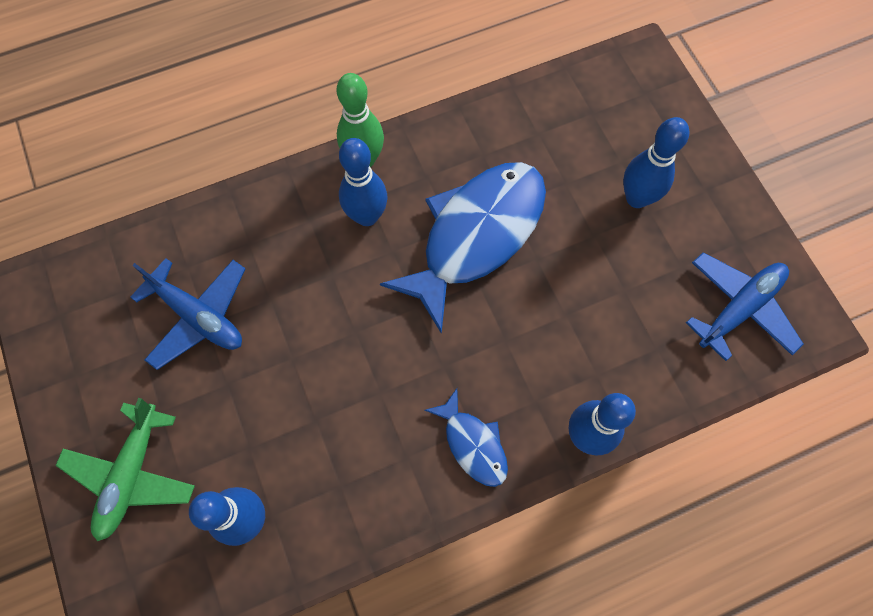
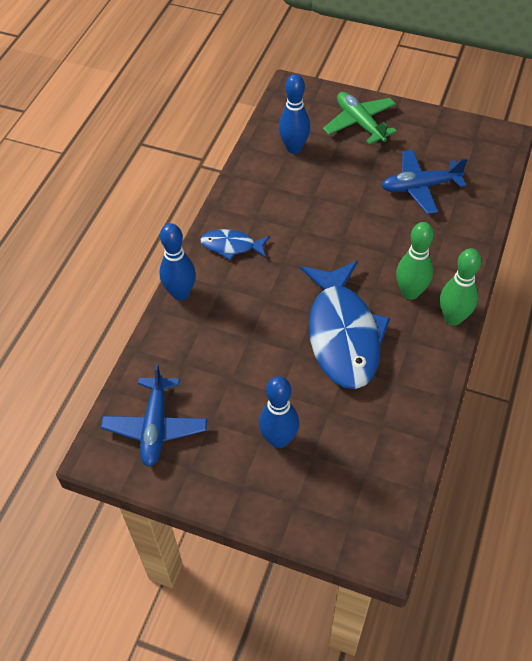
camera: 135 degrees right, 15 degrees down
(367, 216) = (410, 292): blue bowling pin -> green bowling pin

